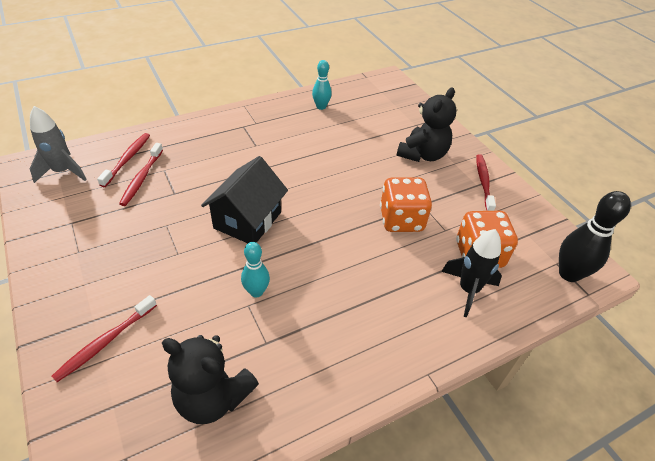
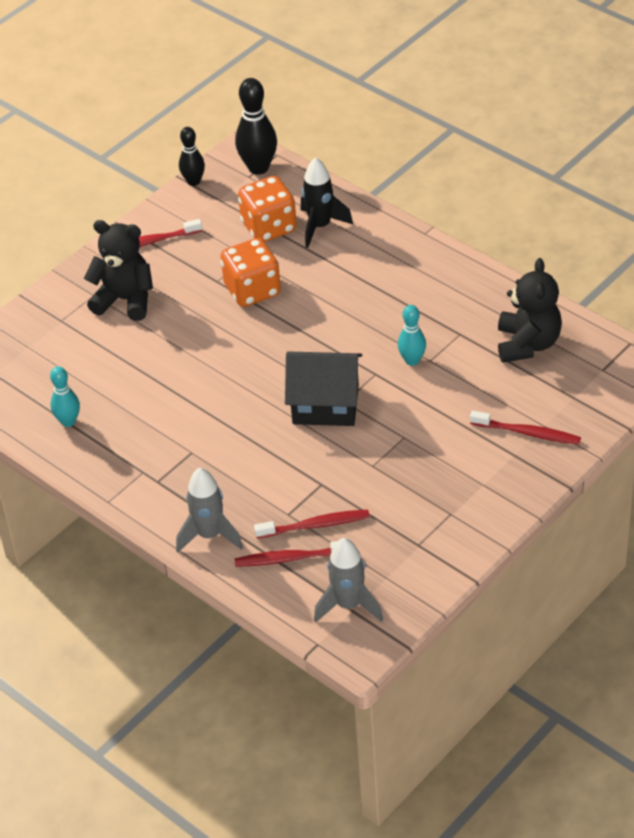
camera: 105 degrees left, 0 degrees up
(180, 133) = (209, 535): none -> grey rocket
(556, 226) = (193, 181): none -> black bowling pin

